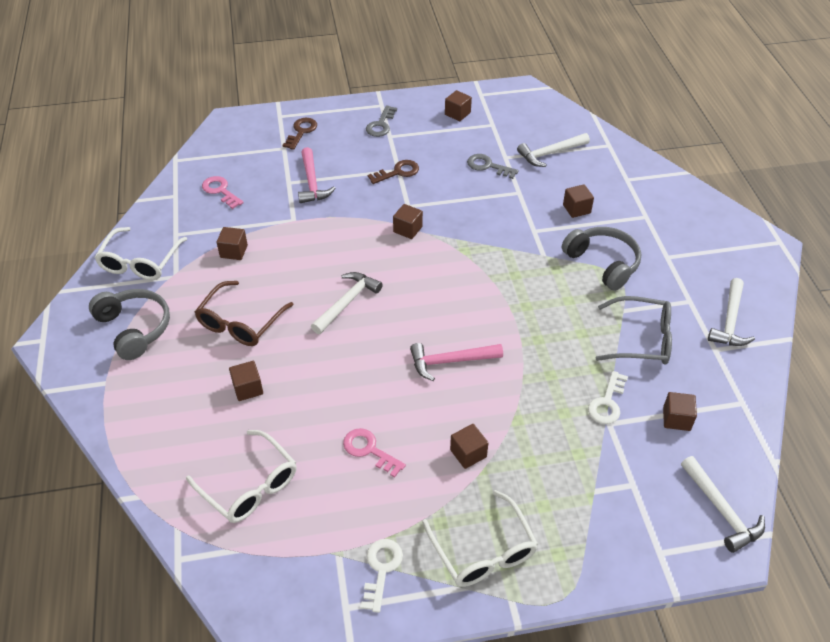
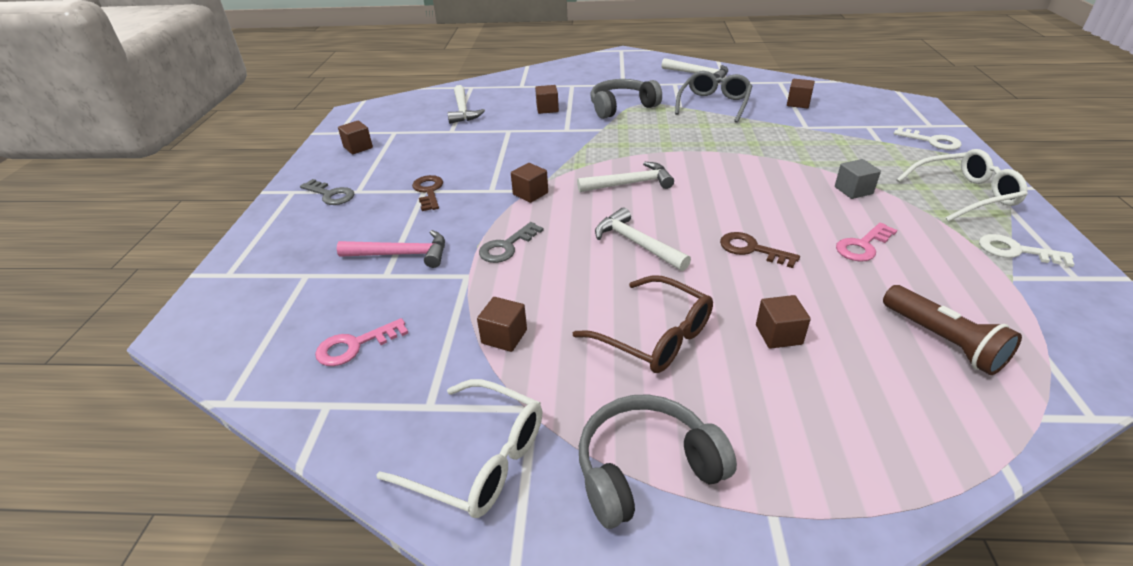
camera: 75 degrees left, 10 degrees down
(249, 486) = (942, 341): white glasses -> brown flashlight
(301, 132) = (285, 257): brown key -> brown key (752, 249)
(450, 361) = (735, 188): pink hammer -> none
(468, 453) = (853, 190): brown cube -> grey cube
(488, 166) = (458, 140): grey key -> grey key (507, 246)
(607, 402) = (784, 125): white key -> white key (931, 141)
(721, 510) = (882, 101): white hammer -> white hammer (630, 184)

